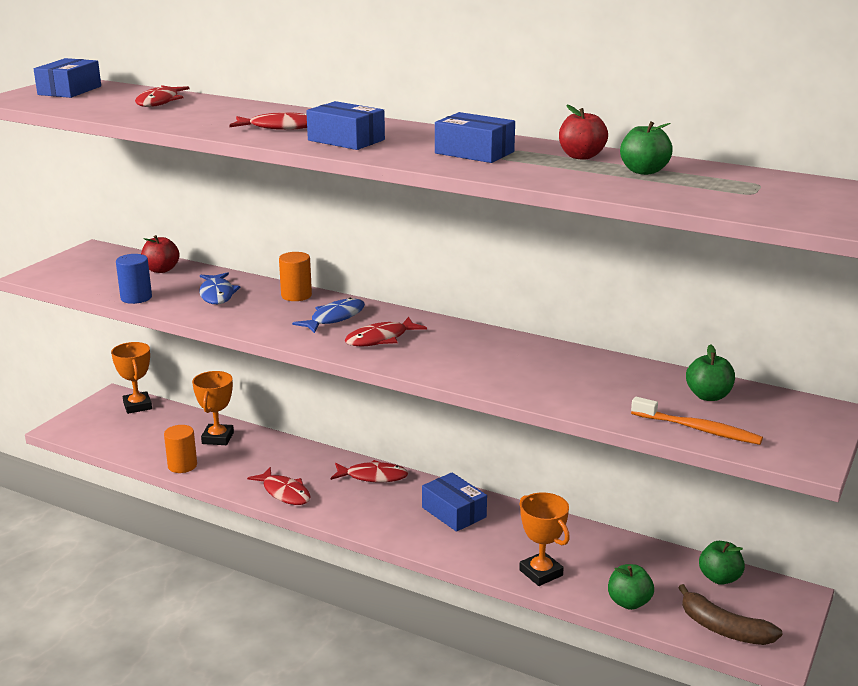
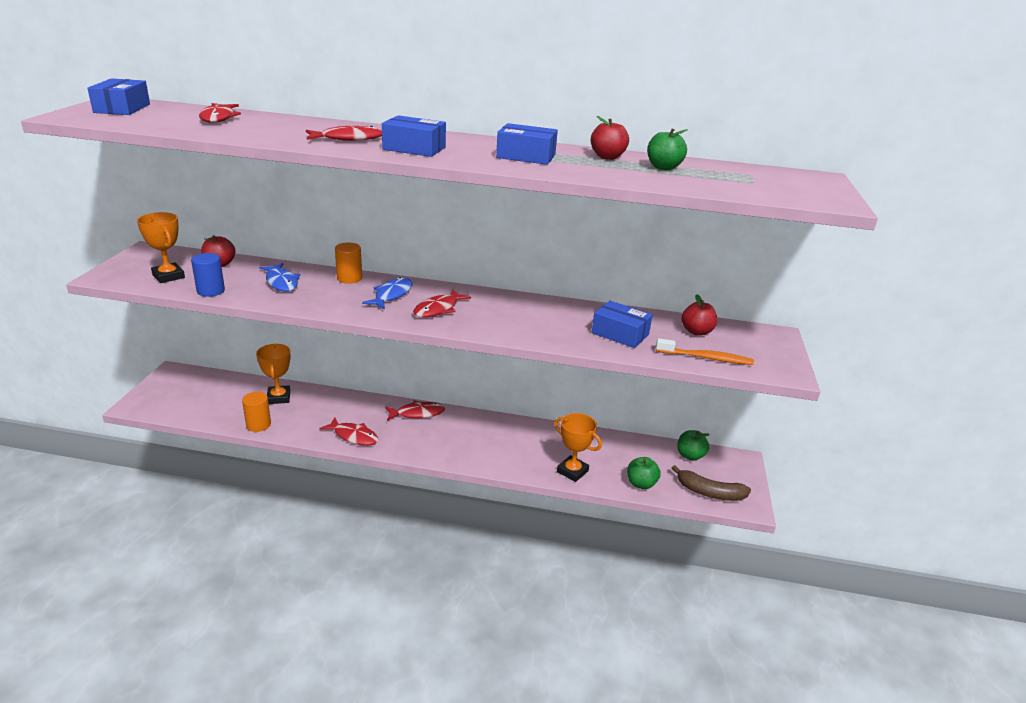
camera: 20 degrees left, 5 degrees up
(137, 406) = (197, 378): orange trophy -> orange trophy (168, 276)
(454, 512) = (490, 433): blue box -> blue box (620, 334)
(708, 396) = (696, 332): green apple -> red apple

